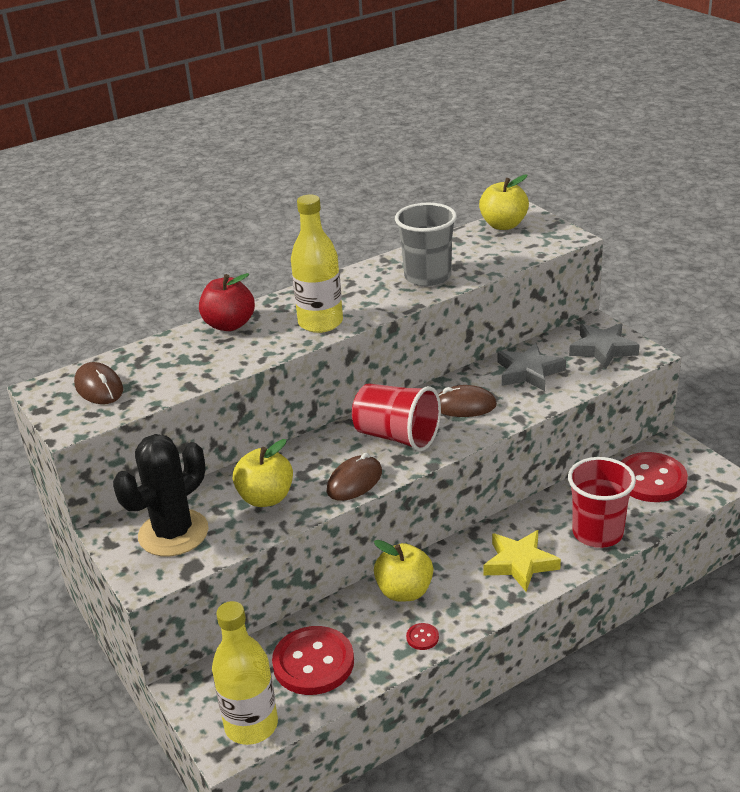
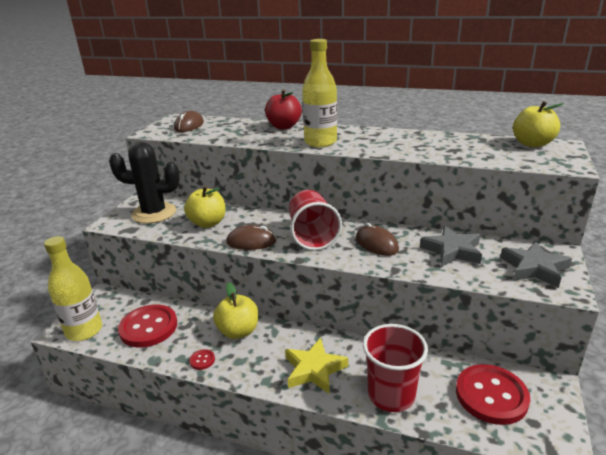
camera: 50 degrees right, 5 degrees down
(427, 276) = (422, 147): grey cup -> none

